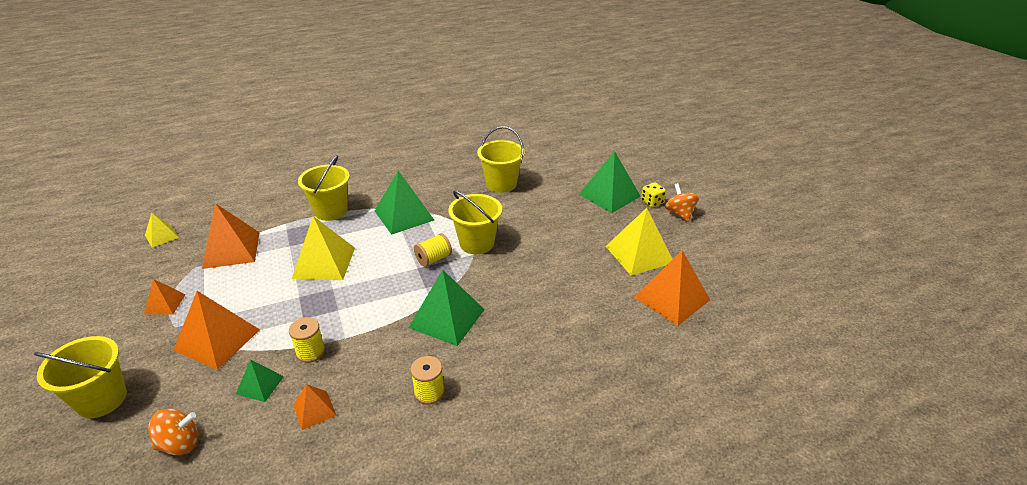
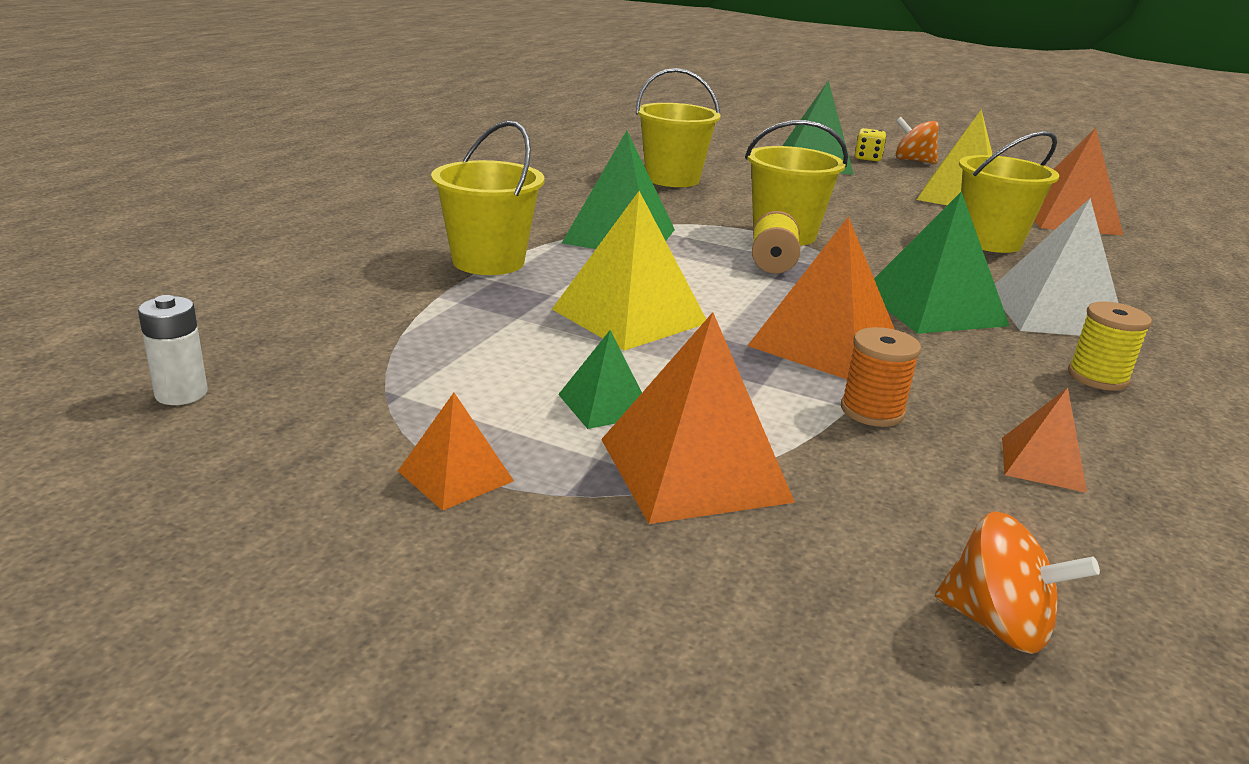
camera: 45 degrees left, 10 degrees down
(101, 399) = (693, 674): yellow bucket -> yellow bucket (989, 242)
(161, 236) = (181, 394): yellow pyramid -> white battery
(180, 444) = (997, 624): orange spinning top -> orange spinning top turned 90 degrees clockwise
(231, 250) = (412, 357): orange pyramid -> orange pyramid (825, 344)
(260, 385) = (907, 482): green pyramid -> green pyramid (605, 405)
(310, 352) = (872, 411): yellow spool -> orange spool
(497, 351) = (1054, 313): none -> white pyramid

